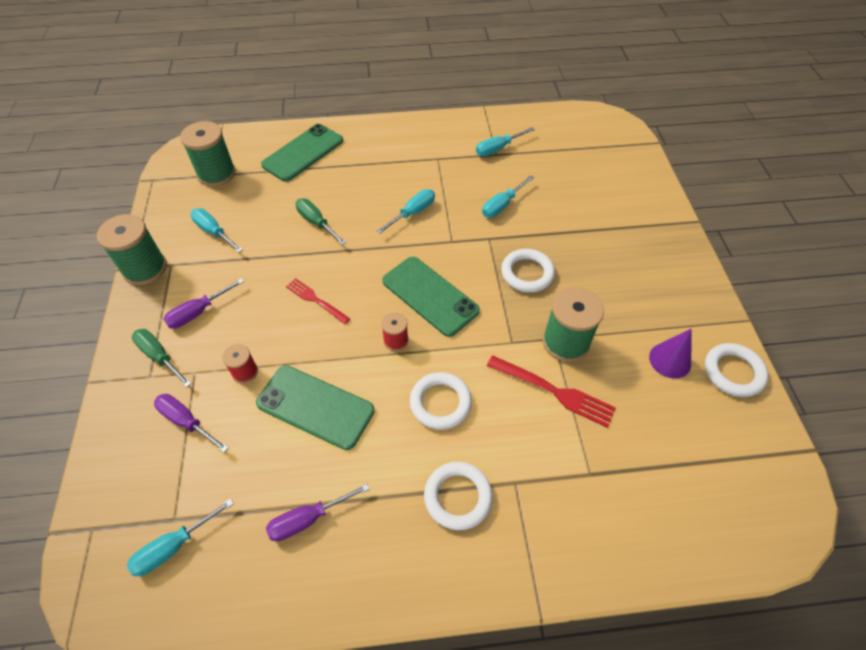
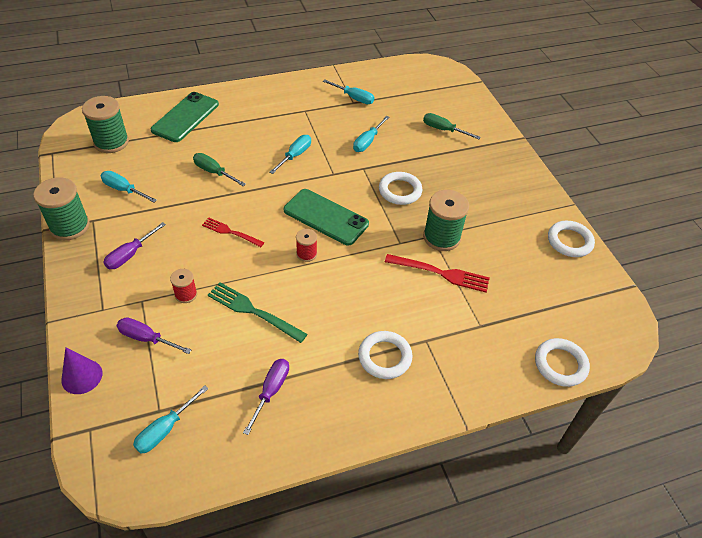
camera: 15 degrees left, 5 degrees down
(160, 357) = (106, 293): green screwdriver -> green screwdriver (443, 130)
(308, 519) = (271, 391): purple screwdriver -> purple screwdriver turned 150 degrees clockwise
(315, 407) = (253, 311): green phone -> green fork
(440, 403) = (354, 294): white ring -> white ring (560, 364)
(498, 148) = (353, 98): turquoise screwdriver -> turquoise screwdriver turned 105 degrees counterclockwise
(670, 360) = (522, 239): purple cone -> purple cone (82, 376)

